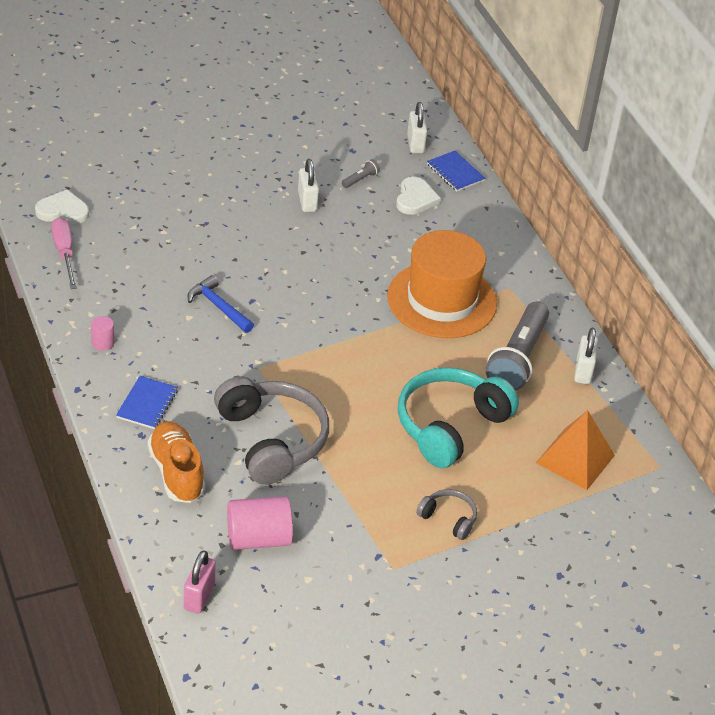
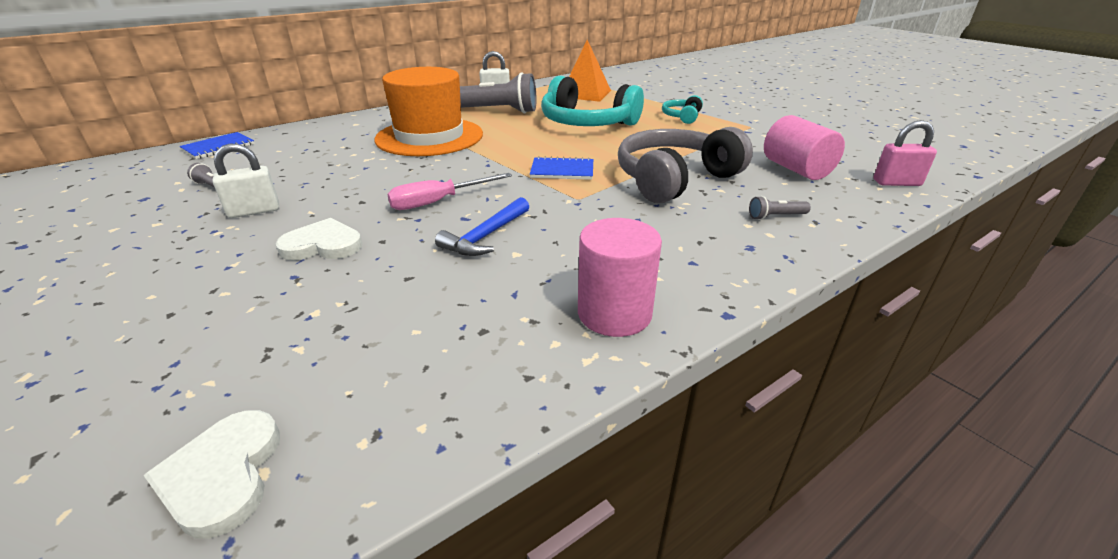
camera: 100 degrees left, 10 degrees down
(64, 253) = (389, 425): pink screwdriver -> pink screwdriver (438, 202)
(103, 343) = (614, 313): pink cylinder -> pink cylinder, size x1.98
(147, 404) = (697, 253): blue notebook -> blue notebook (562, 170)
(177, 472) = (776, 216): orange shoe -> grey flashlight
(415, 144) = (150, 168): white padlock -> none
(415, 198) = (262, 159): white heart -> white heart (323, 245)
(448, 518) = (682, 117): grey headphones -> turquoise headphones

